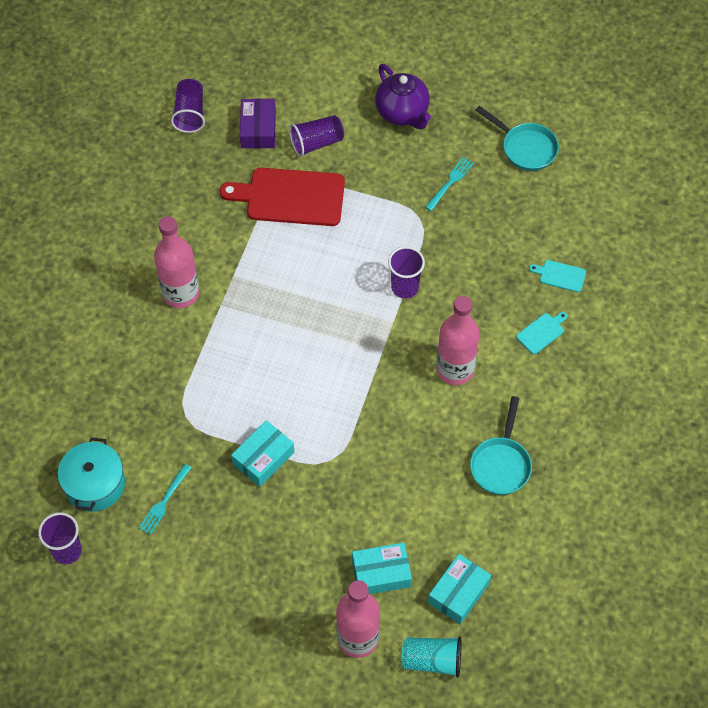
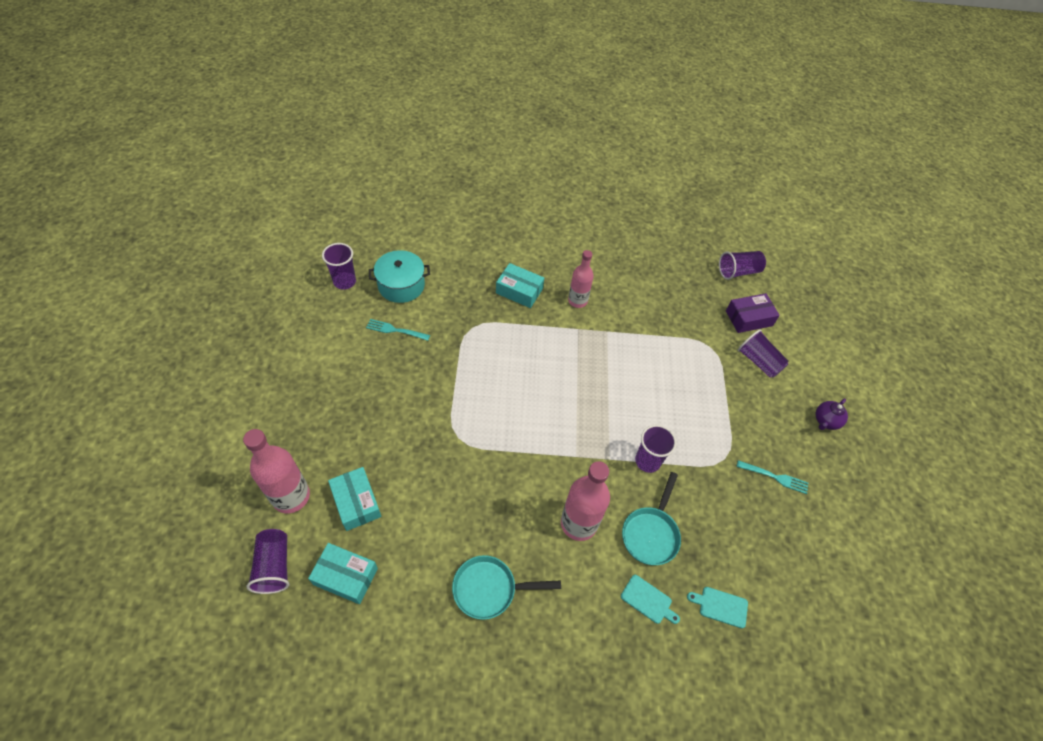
camera: 70 degrees right, 5 degrees down
(180, 293) = (577, 301): pink bottle -> pink bottle, size x0.66
(263, 458) = (448, 388): turquoise box -> turquoise box (519, 291)
(290, 197) = (697, 354): red cutting board -> none
(402, 113) = (825, 421): purple teapot -> purple teapot, size x0.58
(432, 660) = (274, 566): turquoise cup -> purple cup
(525, 148) = (850, 540): turquoise pan -> turquoise pan (651, 533)
(560, 275) = (720, 606): turquoise cutting board -> turquoise cutting board turned 75 degrees counterclockwise

